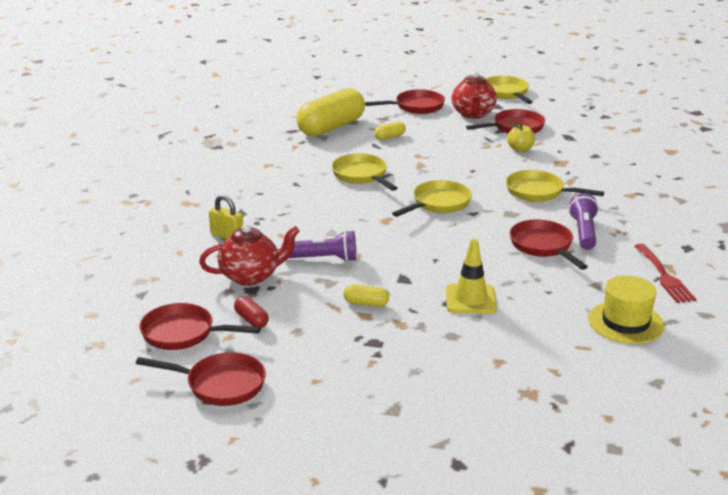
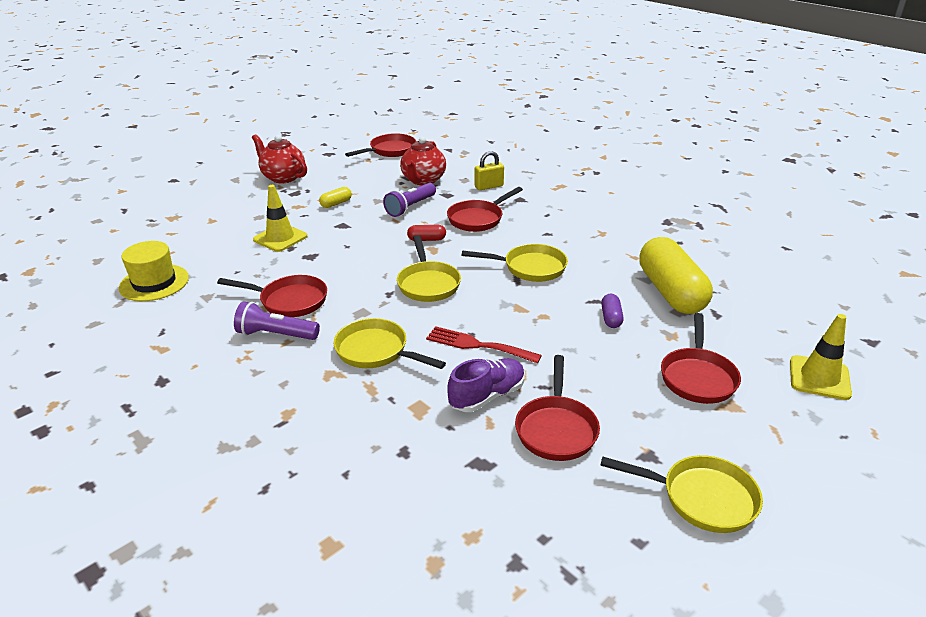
camera: 125 degrees right, 5 degrees up
(221, 385) = (330, 149): red pan -> red pan (478, 219)
(251, 320) = (374, 168): red capsule -> red capsule (426, 239)
(373, 83) = (819, 378): none -> yellow traffic cone
(389, 137) = (611, 318): yellow capsule -> purple capsule
(473, 114) = (635, 415): red teapot -> red teapot (283, 177)
(520, 149) = (487, 396): yellow apple -> purple shoe
(539, 192) = (376, 351): yellow pan -> yellow pan turned 120 degrees counterclockwise
(583, 232) = (275, 335): purple flashlight -> purple flashlight turned 150 degrees clockwise
(664, 276) = (157, 336): red fork -> red fork (477, 345)

